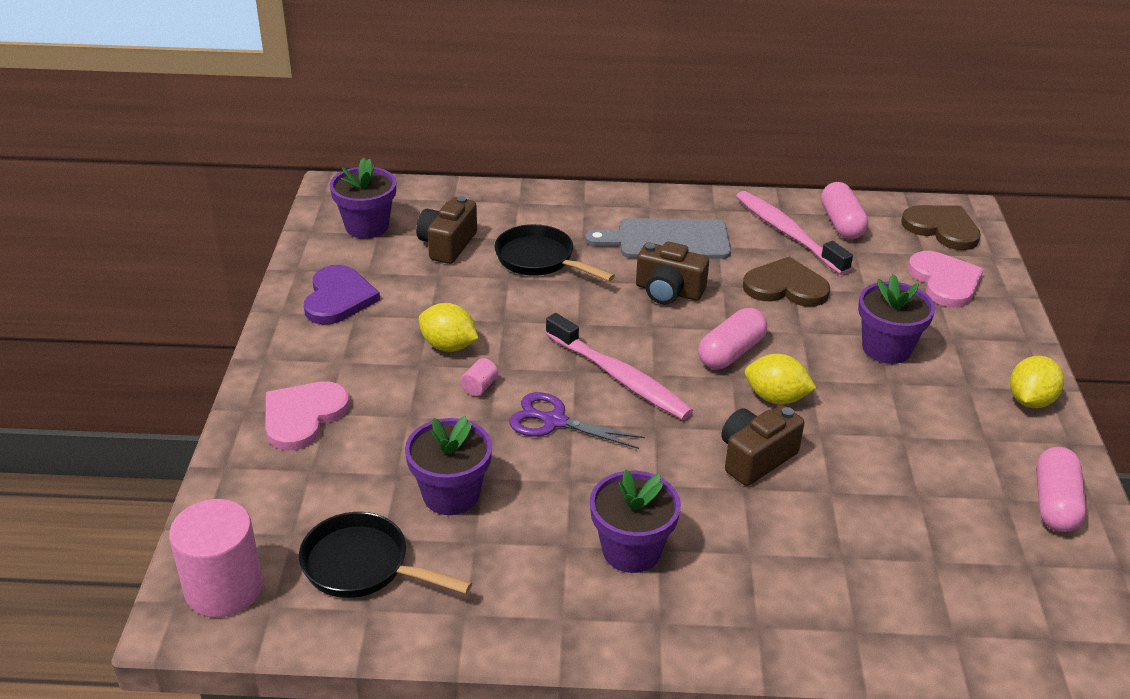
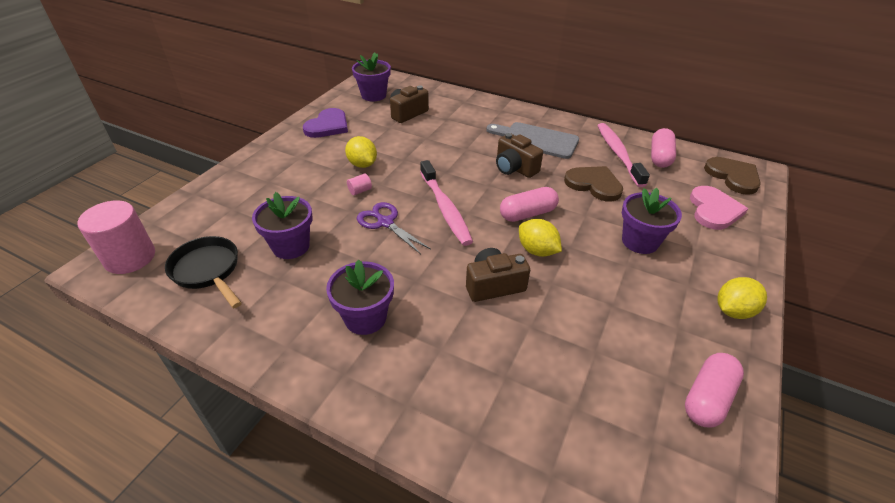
camera: 25 degrees right, 5 degrees up
(303, 416) = (255, 179): pink heart -> none
(539, 260) = (451, 133): black pan -> none

